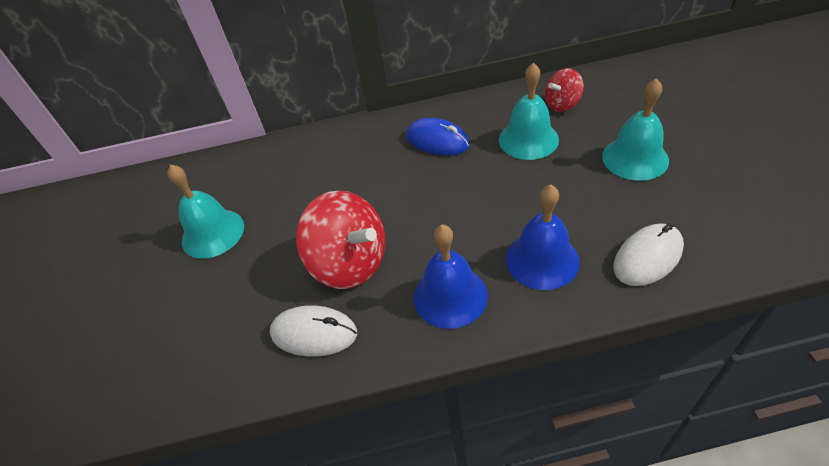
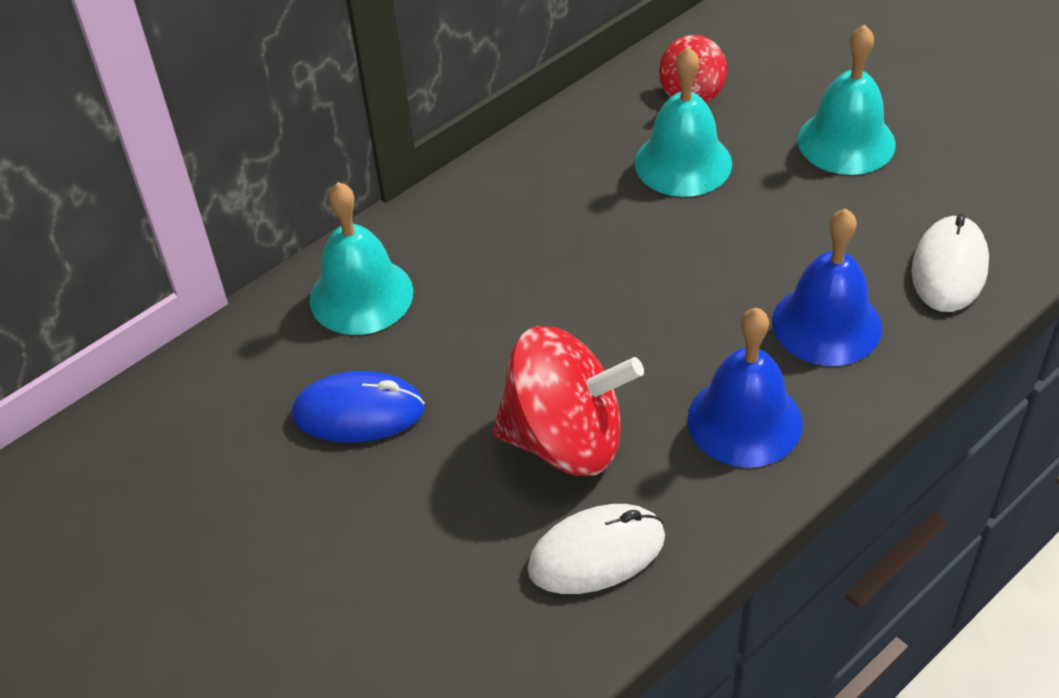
camera: 35 degrees left, 0 degrees up
(213, 233) = (292, 493): turquoise bell -> turquoise bell (361, 295)
(437, 140) = (546, 211): blue mouse -> blue mouse (358, 412)

